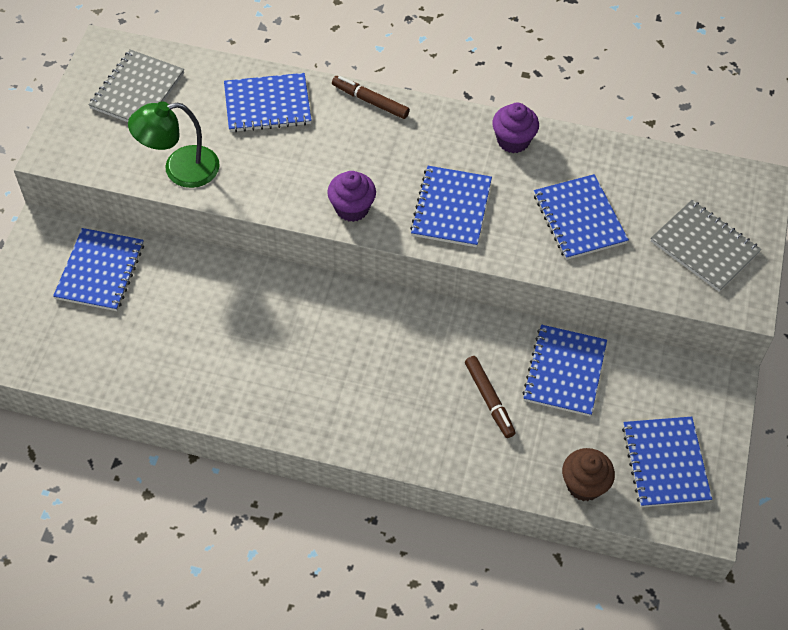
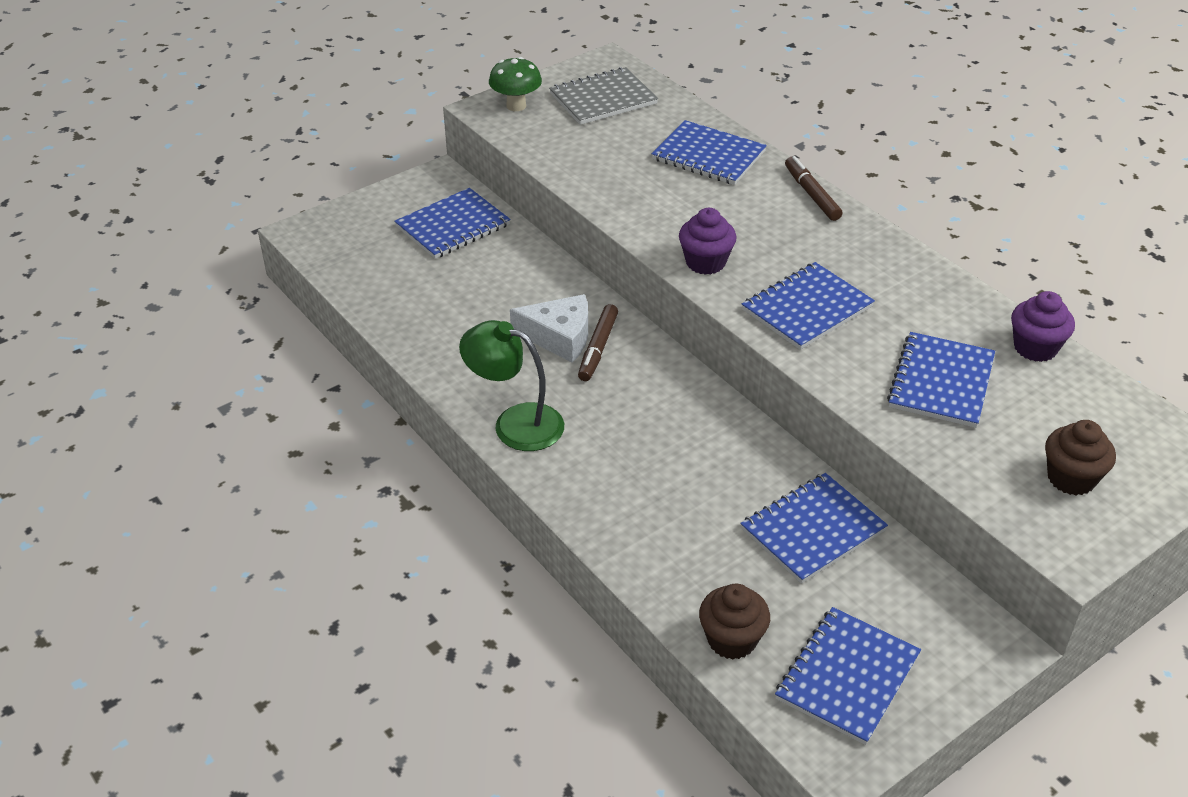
camera: 40 degrees right, 15 degrees down
(74, 136) = (516, 106): none -> green mushroom
(180, 169) = (579, 165): green lamp -> green lamp (515, 423)
(274, 323) = (559, 337): none -> white cheese
(489, 400) = (705, 508): brown marker -> brown marker (598, 348)
(513, 140) = (932, 287): purple cupcake -> purple cupcake (1035, 348)
(704, 247) = (1071, 478): grey notebook -> brown cupcake

